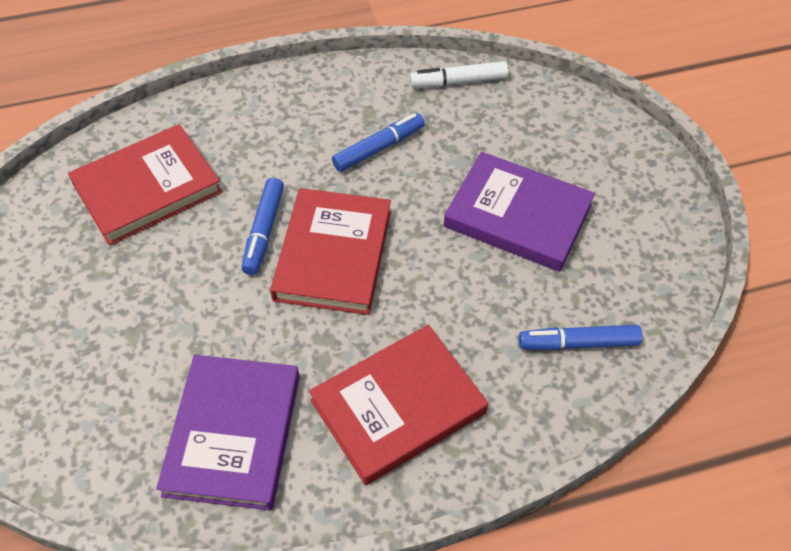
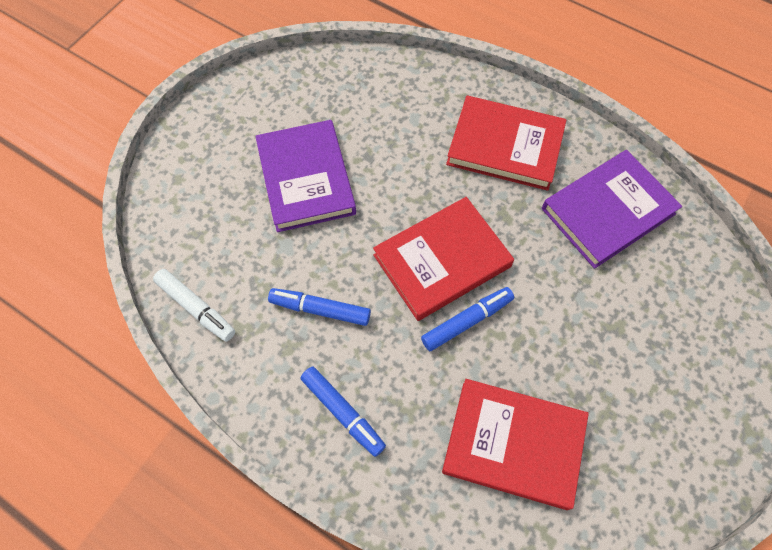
camera: 130 degrees left, 10 degrees up
(578, 343) = (376, 91): blue marker -> blue marker (343, 412)

